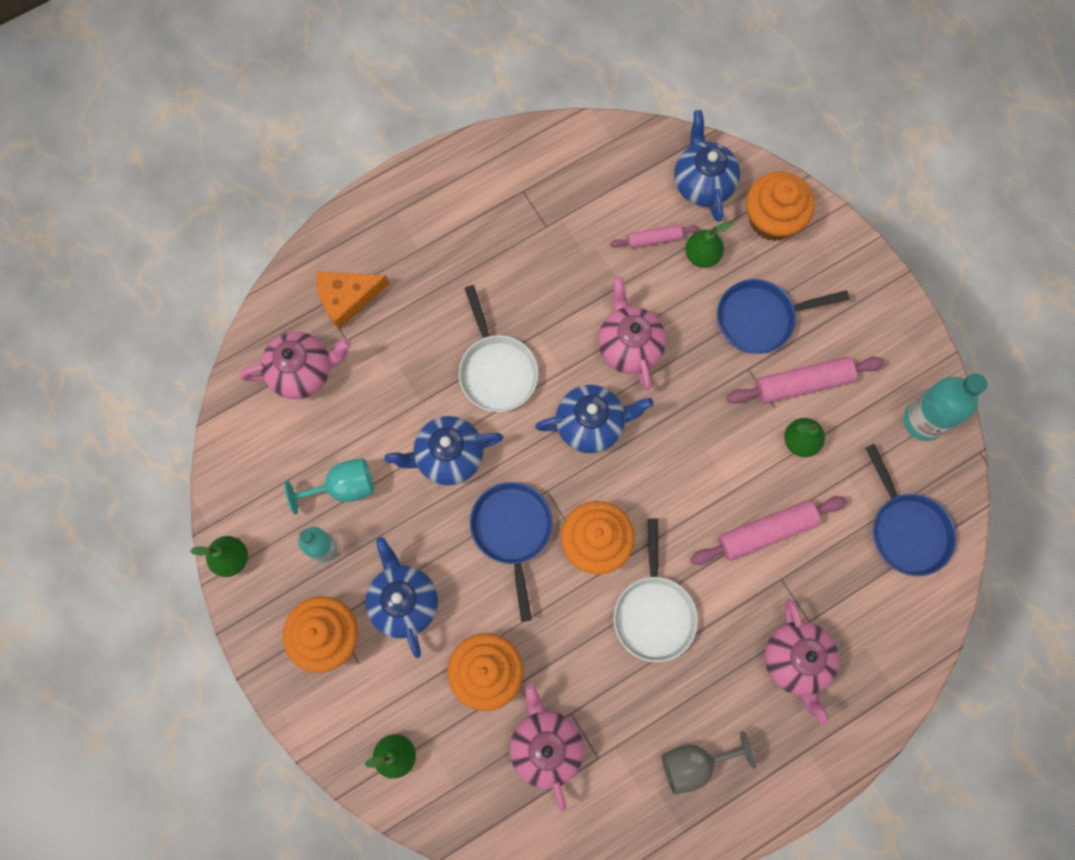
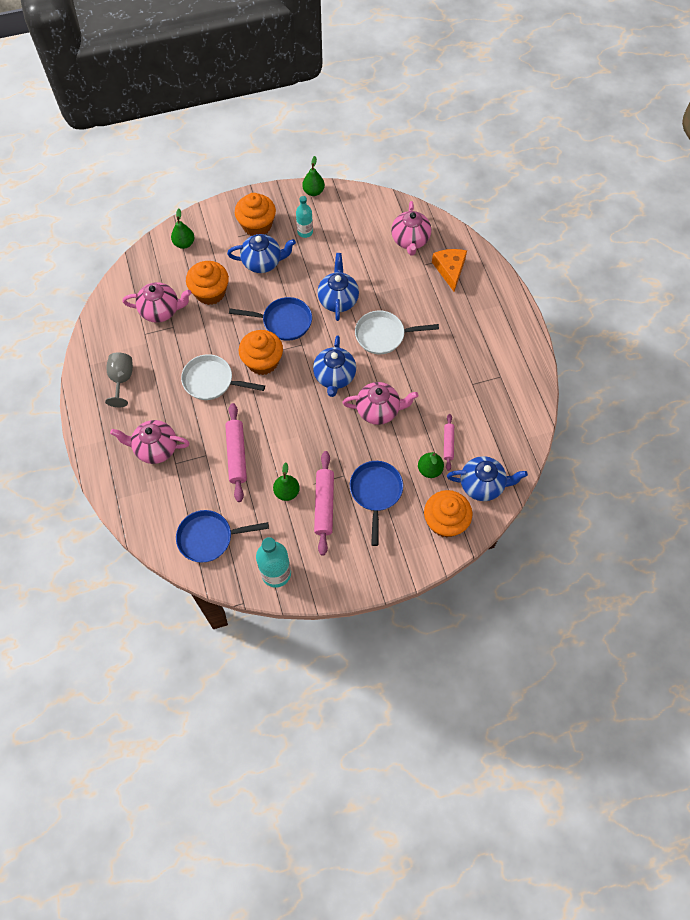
camera: 105 degrees right, 10 degrees down
(343, 487) = (336, 247): turquoise goblet -> none

